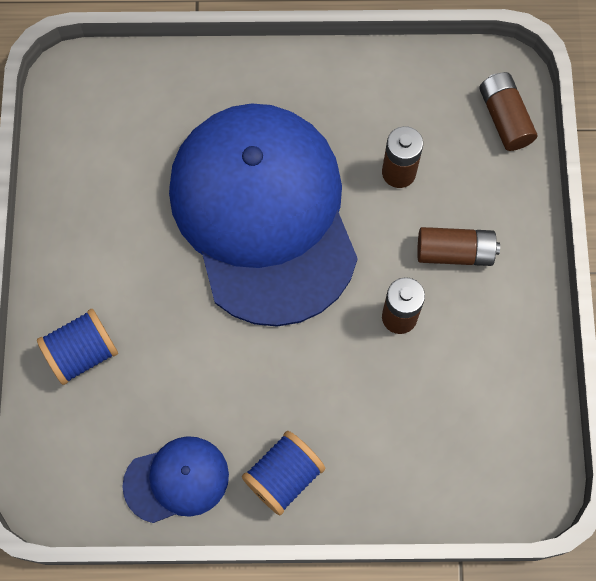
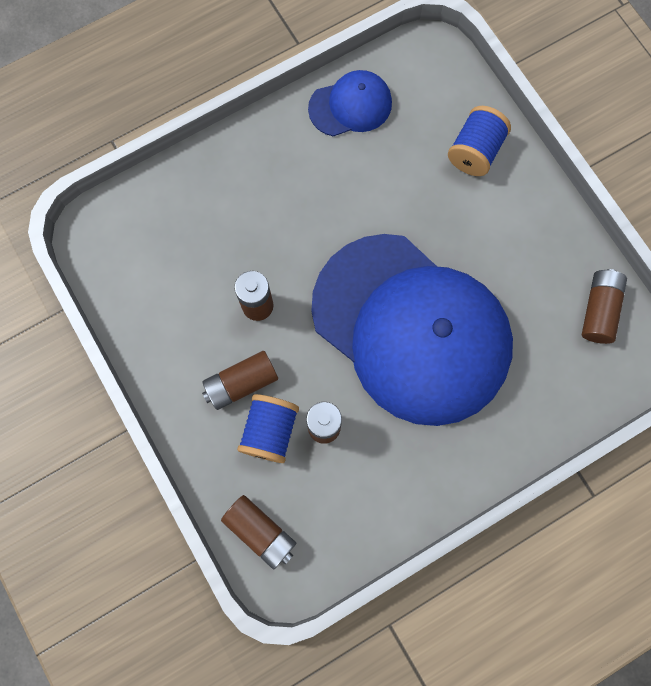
camera: 150 degrees right, 5 degrees up
(79, 137) = (598, 310): none -> brown battery
(176, 480) = (350, 106): blue cap -> blue cap turned 150 degrees counterclockwise
(283, 476) = (277, 147): blue spool -> blue spool (270, 431)

